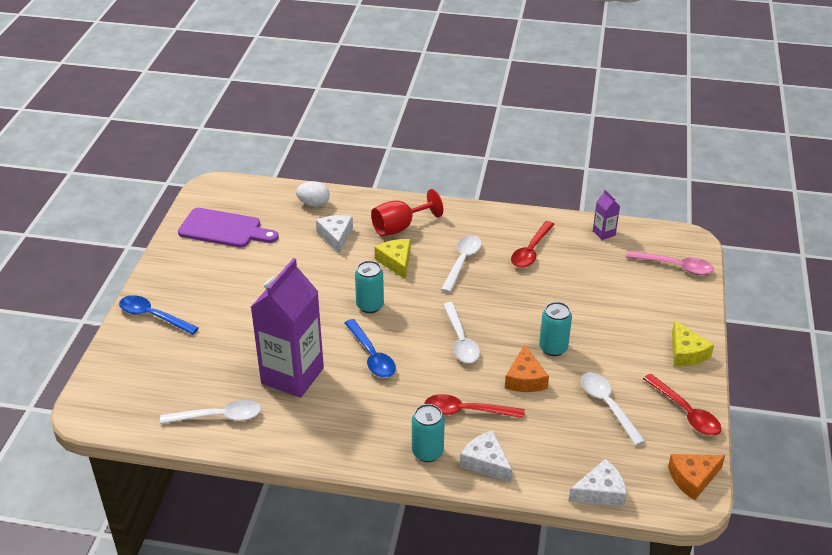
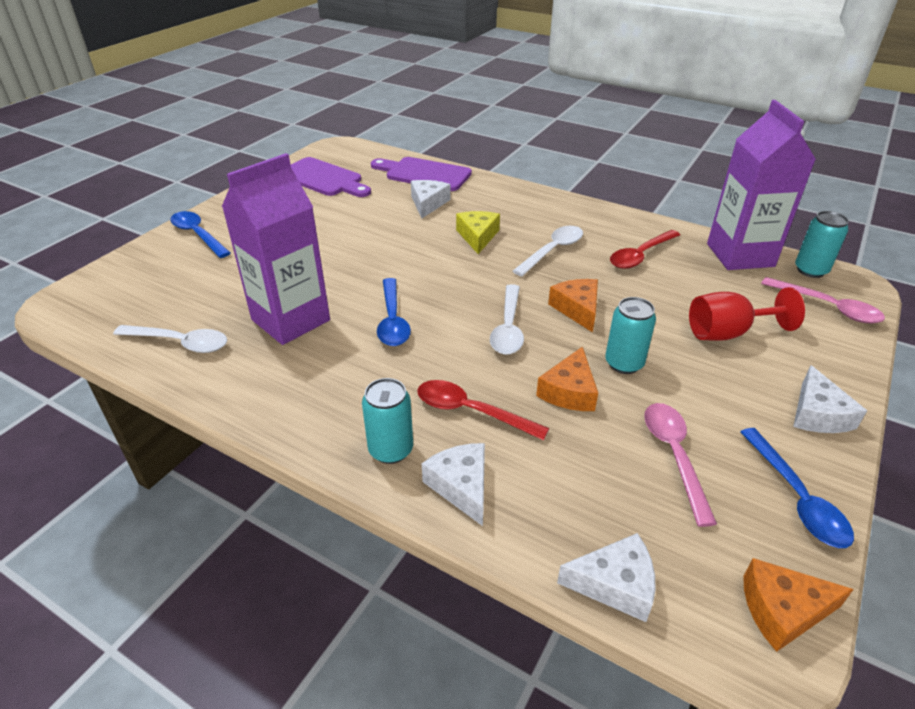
camera: 20 degrees right, 0 degrees up
(314, 204) = (424, 174): white egg -> purple cutting board
(370, 306) = (423, 271): turquoise can -> turquoise can (810, 270)
(400, 227) = (500, 207): red goblet -> red goblet (728, 333)
(503, 311) = (577, 309): none -> orange cheese
(604, 233) = (740, 255): purple carton -> purple carton, size x2.40
(607, 406) = (674, 456): white spoon -> pink spoon
(686, 353) = (818, 414): yellow cheese -> white cheese
(686, 412) = (796, 498): red spoon -> blue spoon

